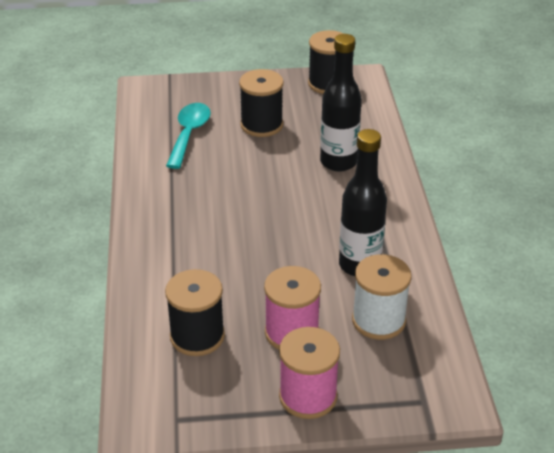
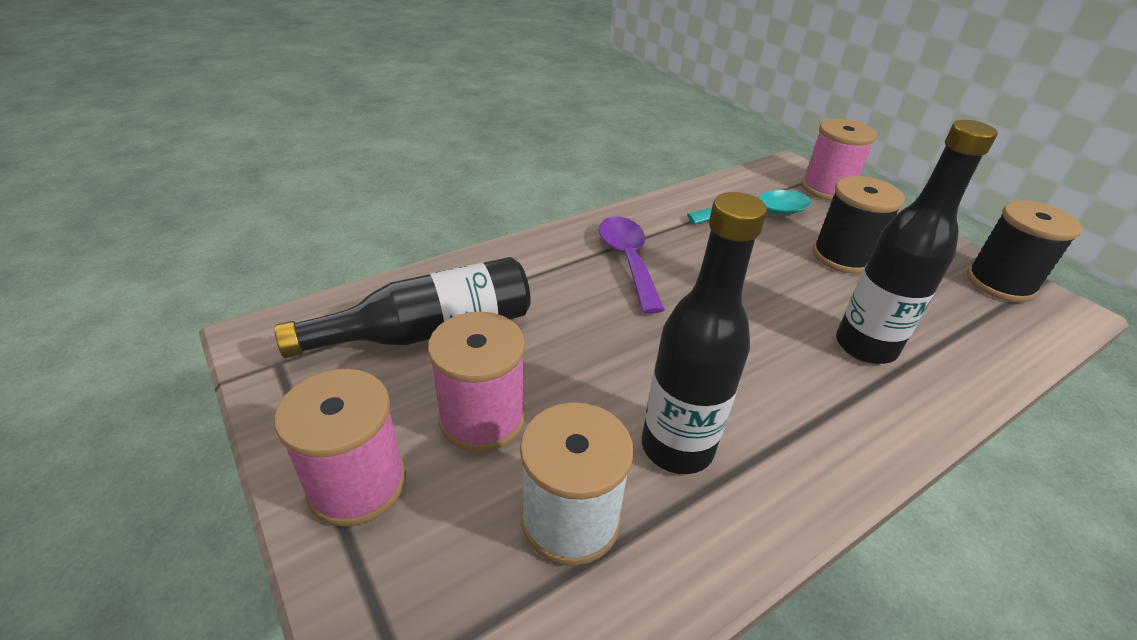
camera: 60 degrees right, 0 degrees up
(187, 88) = (827, 189): none -> pink spool
(193, 217) = (627, 260): none -> purple spoon
(197, 336) = (428, 331): black spool -> black bottle

